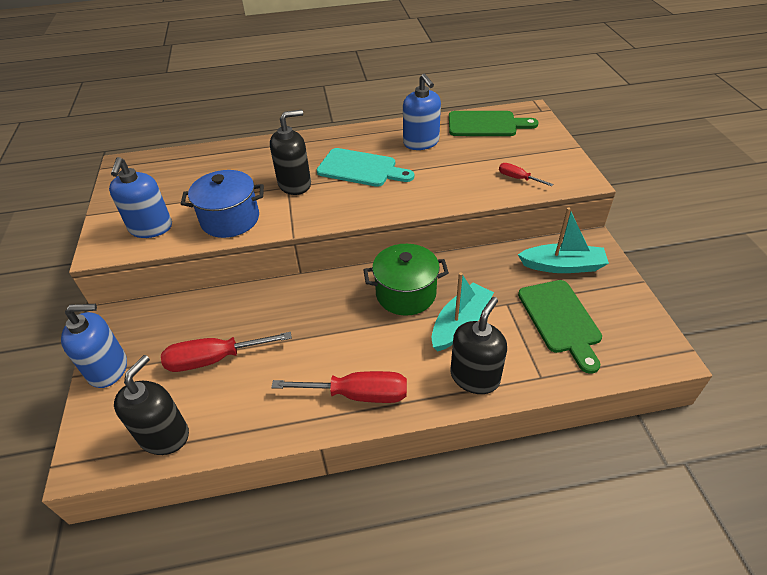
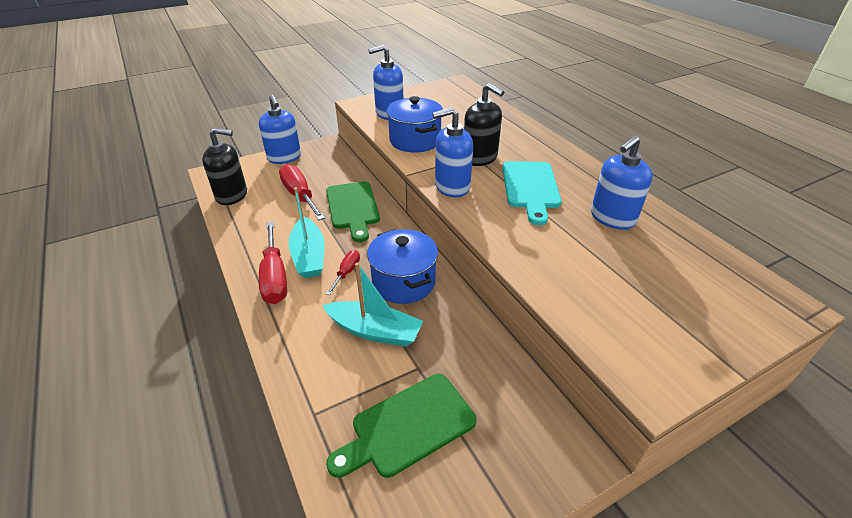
camera: 70 degrees right, 5 degrees down
(333, 212) = (452, 187): none -> blue soap dispenser
(406, 294) = (403, 282): green pot -> blue pot
(475, 377) = (305, 354): black soap dispenser -> none
(486, 124) = (705, 265): green cutting board -> green cutting board (353, 208)
(518, 178) = (601, 312): red screwdriver -> red screwdriver (347, 272)
(562, 266) = (510, 420): turquoise boat -> turquoise boat (309, 256)

